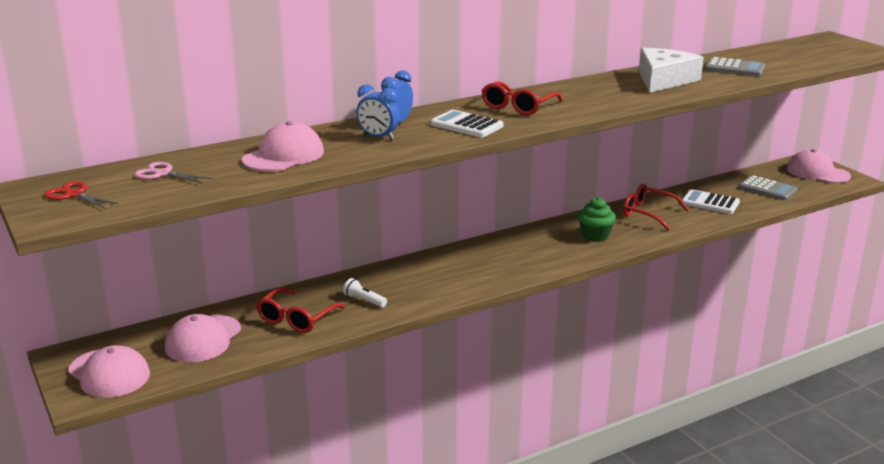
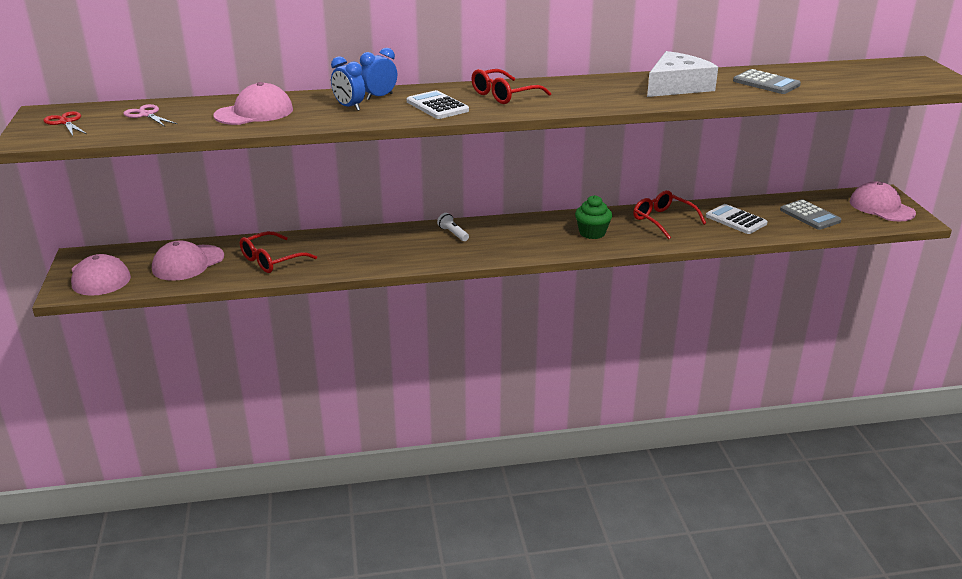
camera: 20 degrees right, 5 degrees up
(364, 300) = (338, 255): white flashlight -> white flashlight (453, 233)

